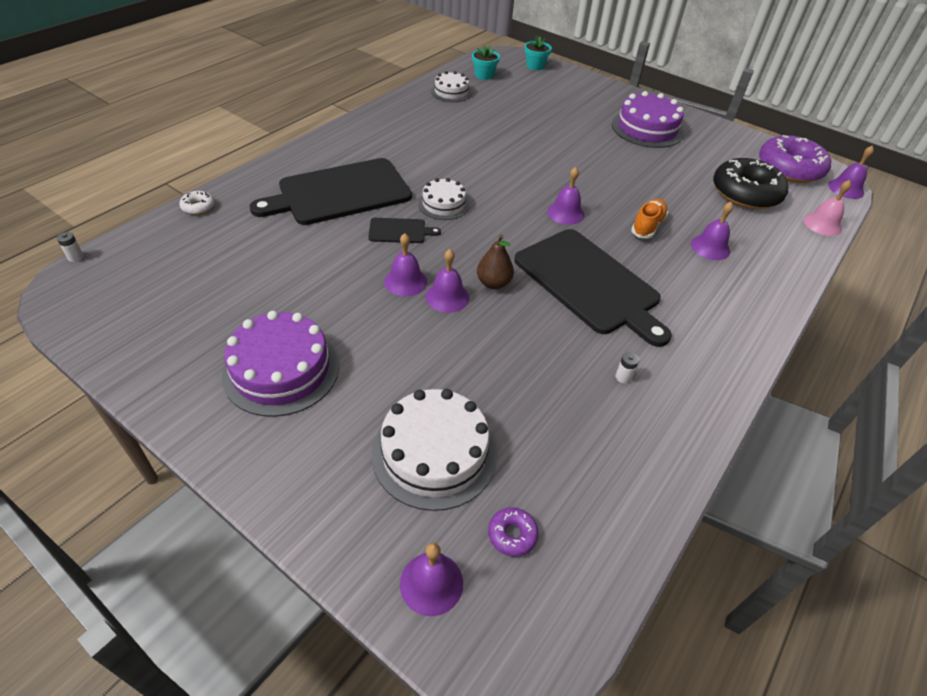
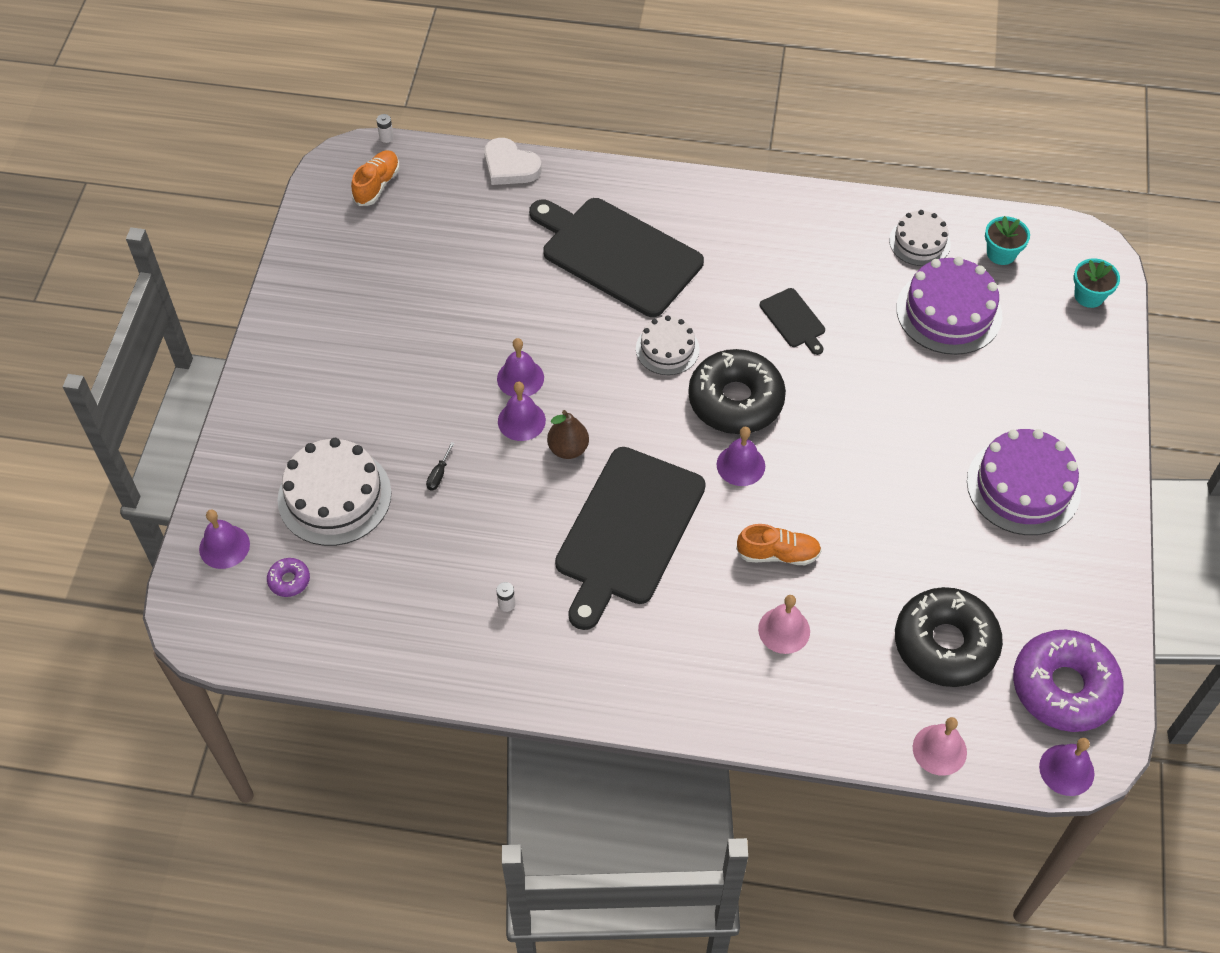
camera: 65 degrees right, 10 degrees up
(118, 283) = (377, 185): none -> orange shoe
(198, 207) = (510, 166): white donut -> white heart
(281, 370) = (355, 351): purple cake -> purple cake (949, 312)
(400, 231) = (592, 335): black cutting board -> black cutting board (793, 320)
(464, 367) = (439, 475): none -> black screwdriver
(511, 194) = (735, 400): none -> black donut
(710, 247) = (784, 630): purple bell -> pink bell

